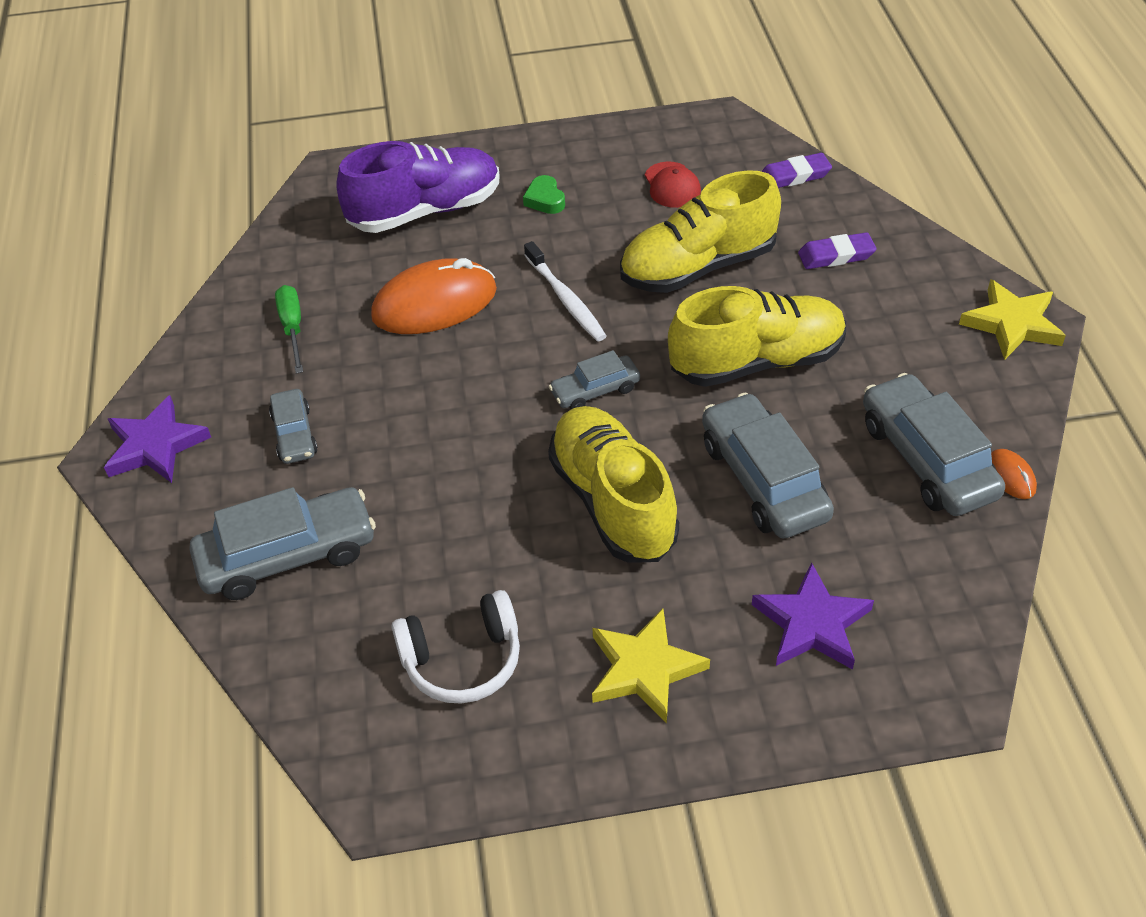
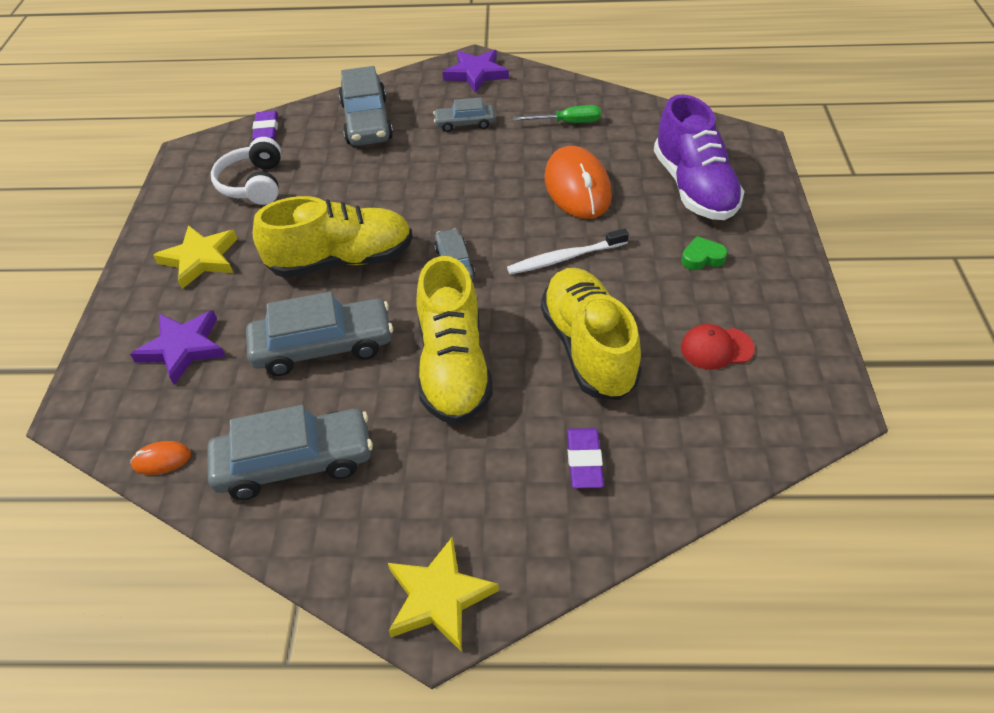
camera: 100 degrees right, 0 degrees up
(794, 176) = (725, 454): purple eraser -> purple eraser (266, 130)
(1010, 476) = (247, 523): orange mouse -> orange mouse (162, 460)

